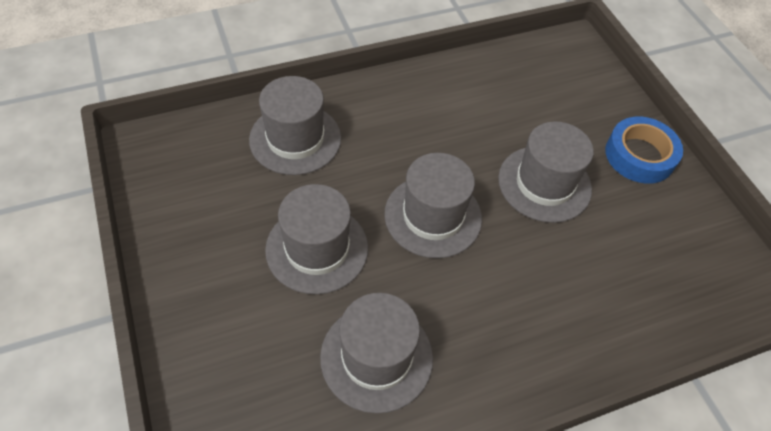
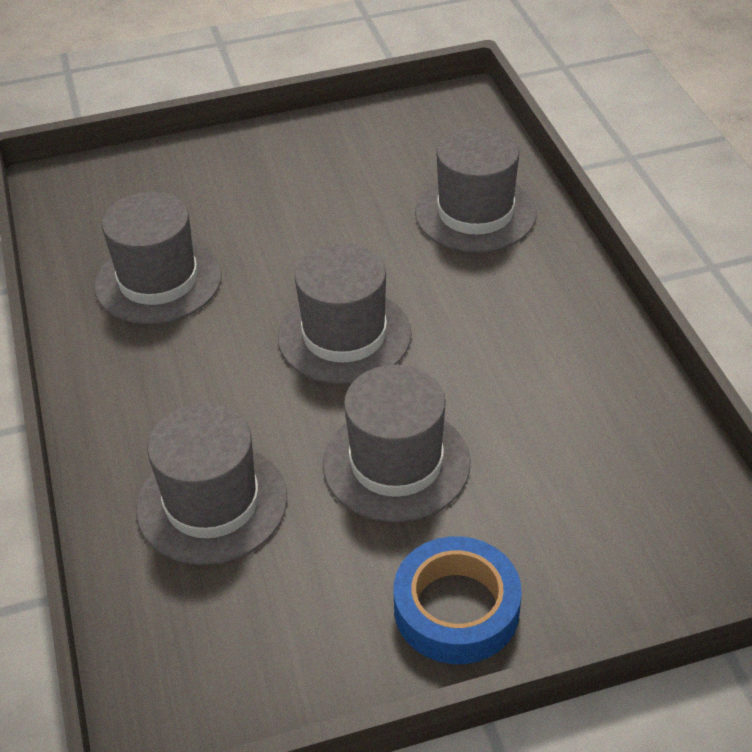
camera: 100 degrees right, 10 degrees down
(317, 248) = (305, 235): grey hat -> grey hat (212, 503)

